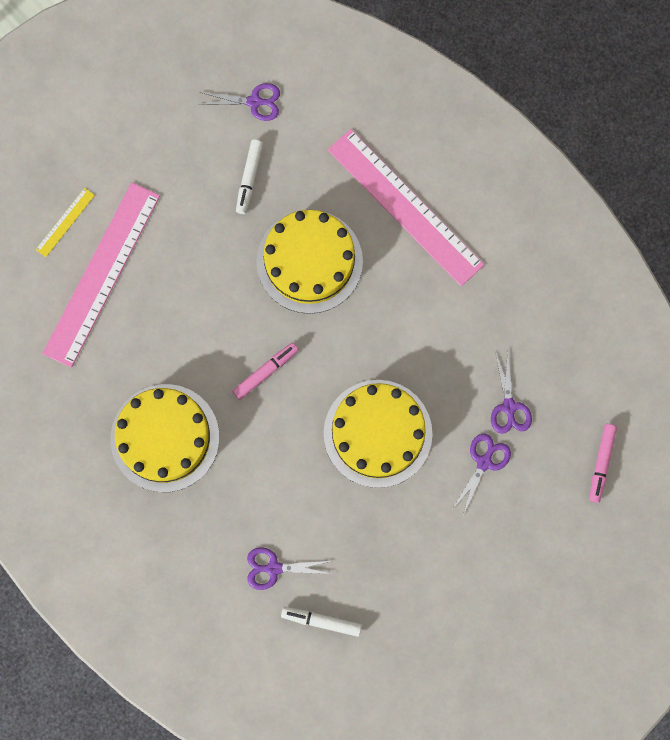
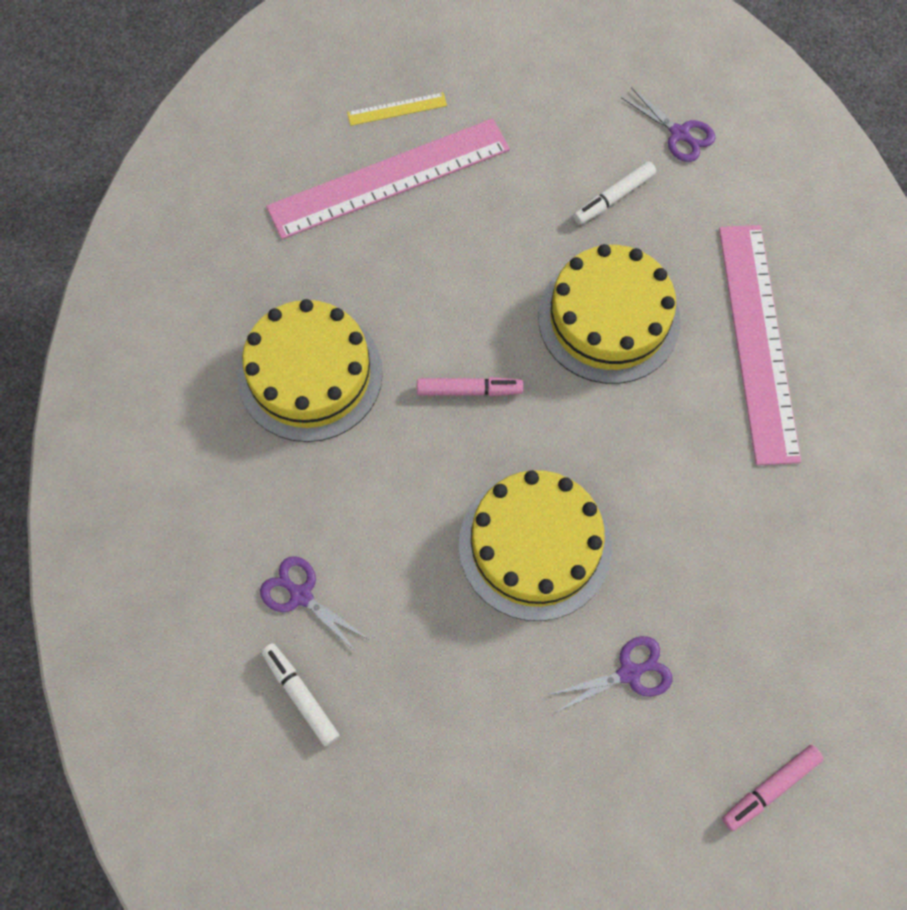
camera: 40 degrees right, 10 degrees down
(509, 406) = (708, 635): purple scissors -> none

